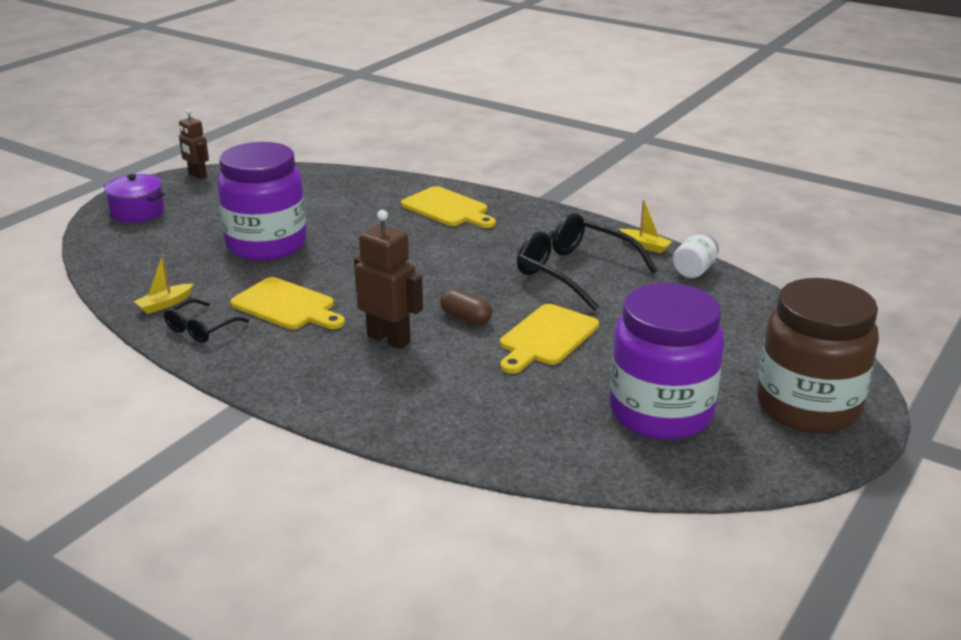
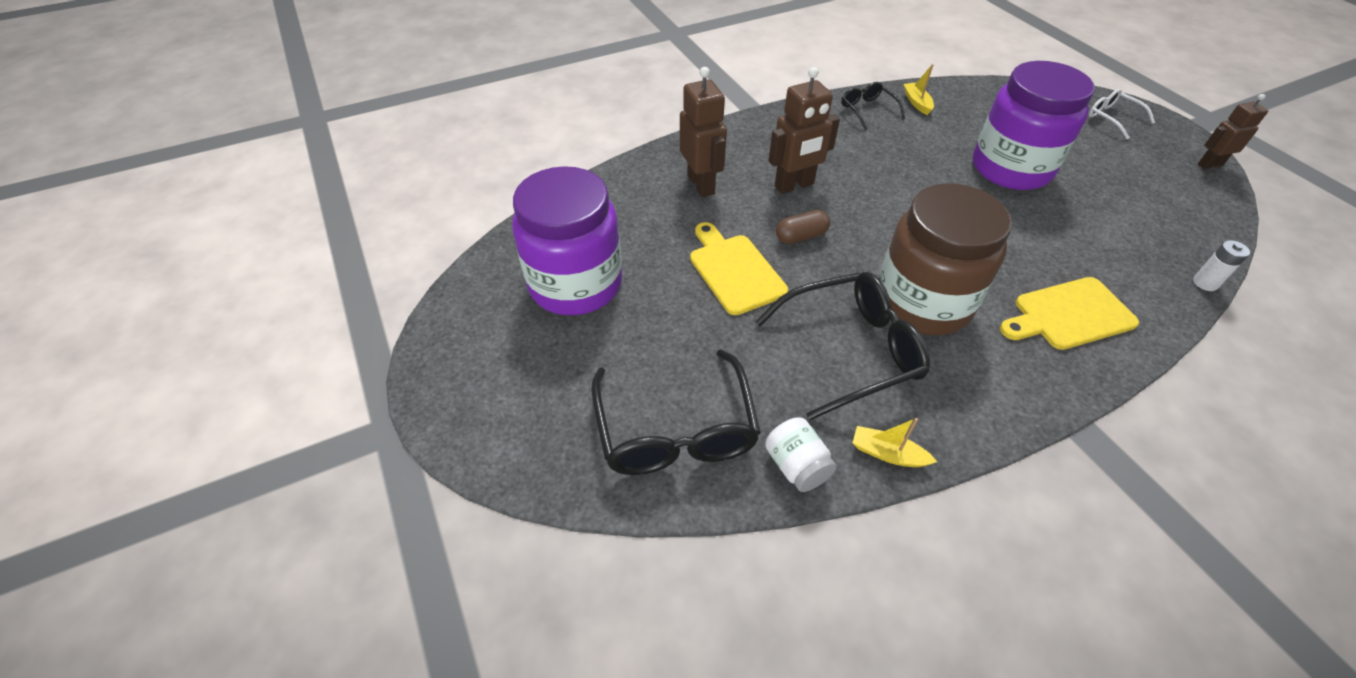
camera: 120 degrees right, 20 degrees up
(137, 212) = (1112, 118): purple pot -> white glasses
(287, 306) = (882, 152): yellow cutting board -> none
(365, 173) = (1205, 283): none -> white battery
(438, 392) = (701, 185): none -> brown robot
(645, 246) = (887, 453): yellow boat -> yellow boat turned 45 degrees clockwise
(730, 316) = (675, 430): none -> black glasses
(808, 407) = (494, 384): brown jar -> brown jar (922, 302)

